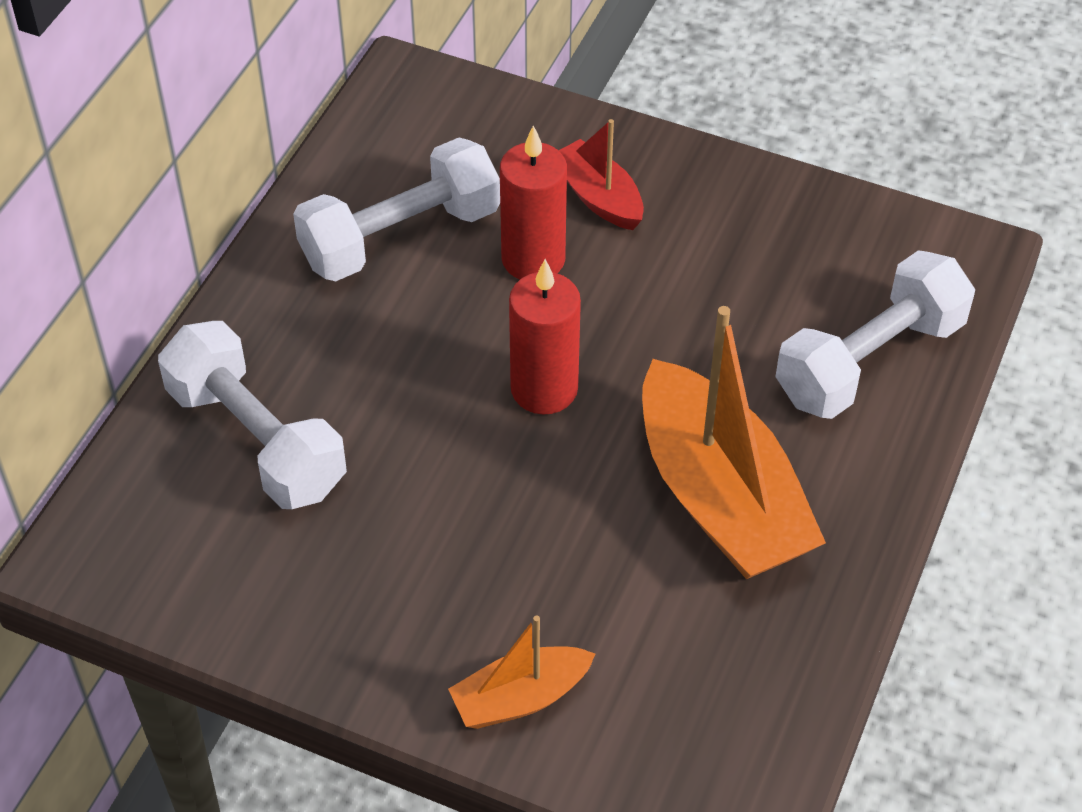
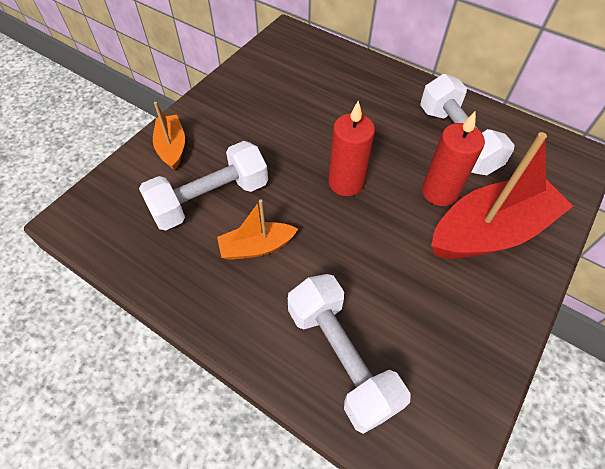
camera: 100 degrees right, 5 degrees up
(256, 440) = (334, 81): white dumbbell -> white dumbbell (210, 199)
(598, 197) = (490, 231): red boat -> red boat, size x1.94
(719, 497) = (256, 247): orange boat -> orange boat, size x0.52

